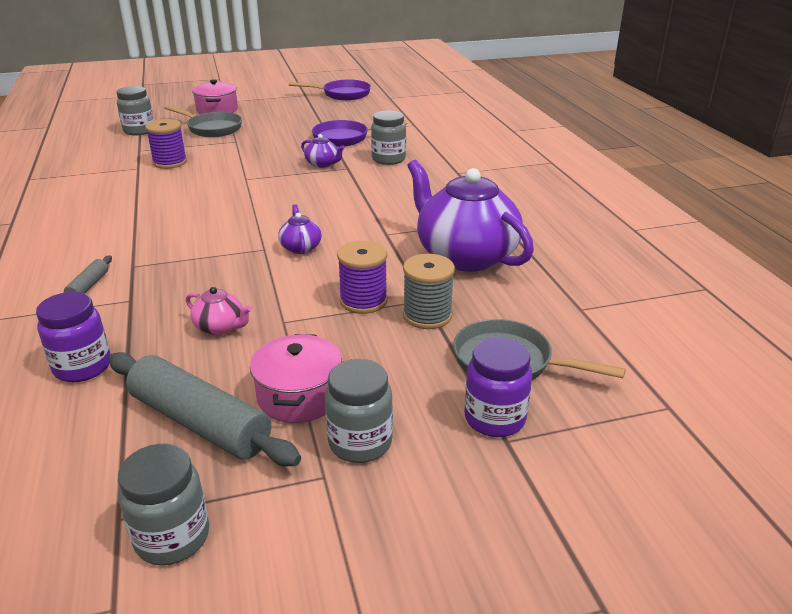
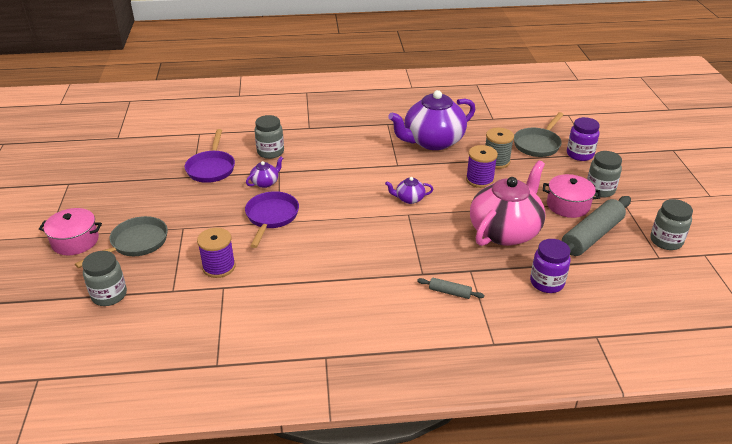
camera: 80 degrees left, 5 degrees up
(220, 327) = (505, 231): pink teapot -> pink teapot, size x2.36
(342, 94) = (86, 161): purple pan -> purple pan (271, 217)

